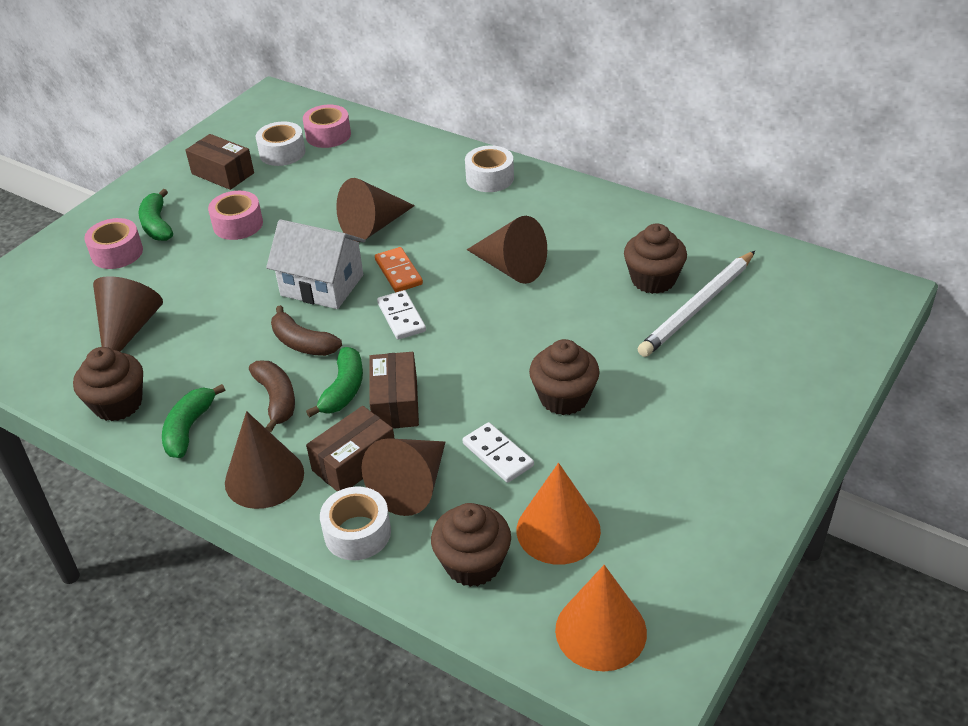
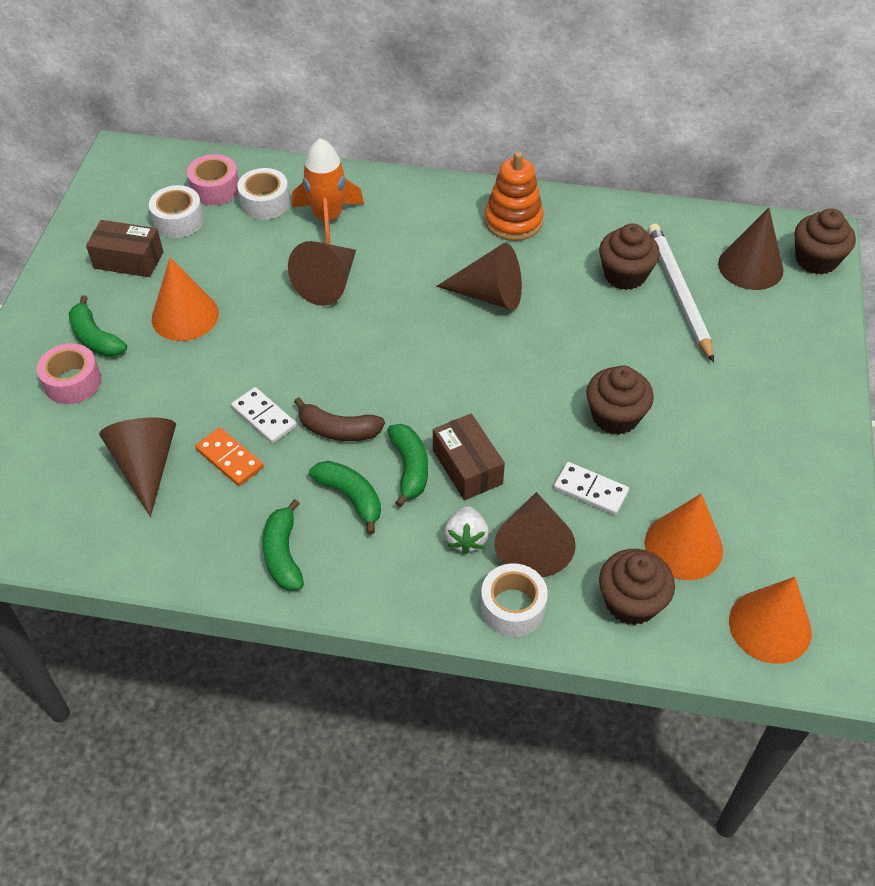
camera: 25 degrees left, 10 degrees up
(118, 404) = (191, 551): brown cupcake -> brown cupcake (816, 260)
(238, 224) = (185, 316): pink tape -> orange cone
(264, 477) = (391, 581): brown cone -> brown cone (750, 266)
(276, 399) = (351, 497): brown banana -> green banana
(322, 285) = (318, 362): white house -> none
(354, 462) = (466, 538): brown box -> white strawberry
(398, 272) = (385, 327): orange domino -> orange domino (230, 458)
(401, 317) = (417, 376): white domino -> white domino (264, 417)
(407, 176) = (328, 218): none -> orange rocket
(490, 178) = (411, 202): white tape -> white tape (265, 203)
(573, 212) = (513, 221): none -> orange stacking toy
(698, 307) = (678, 292): white pencil -> white pencil turned 150 degrees clockwise

